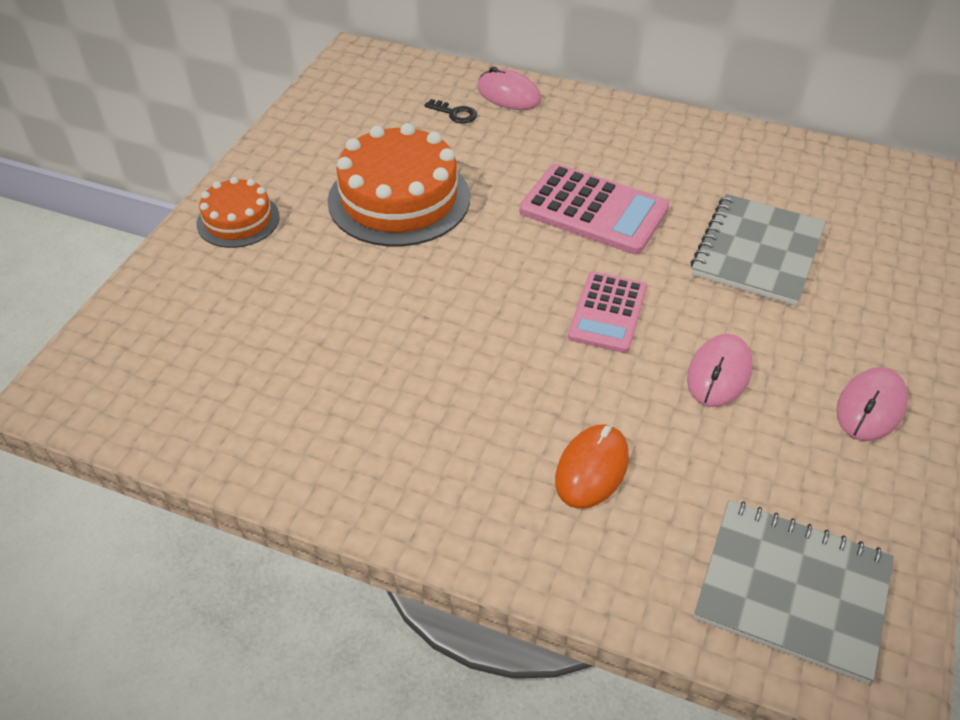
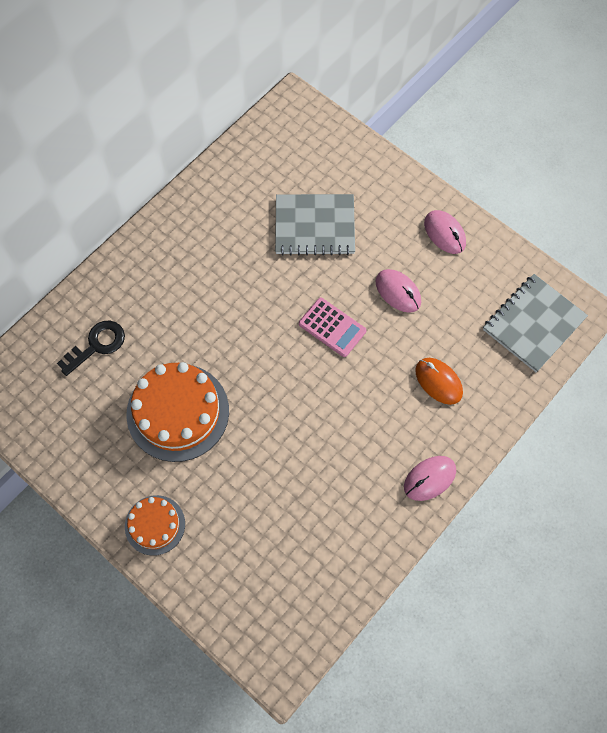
camera: 70 degrees left, 20 degrees up
(455, 113) = (97, 345): black key -> black key, size x1.70
(508, 95) = (91, 301): pink mouse -> pink mouse (429, 478)
(593, 210) = (240, 298): pink calculator -> none
(757, 252) = (314, 226): grey notebook -> grey notebook turned 45 degrees counterclockwise

